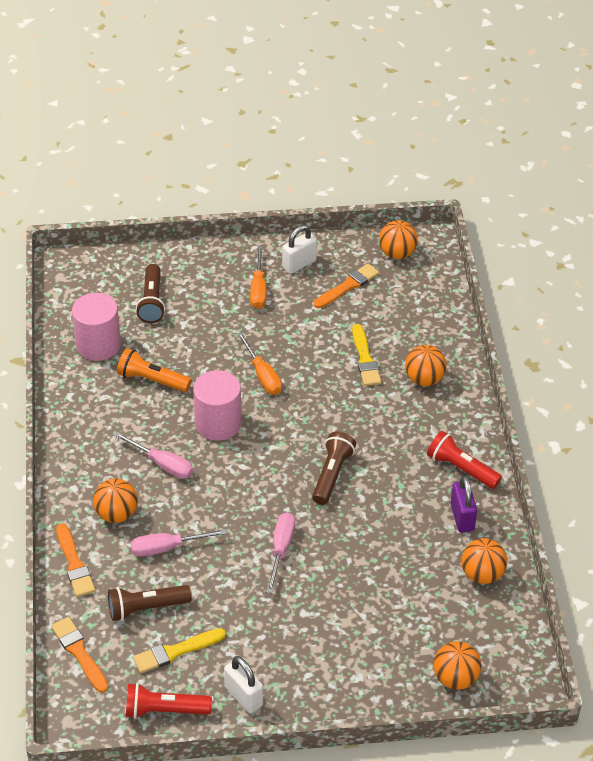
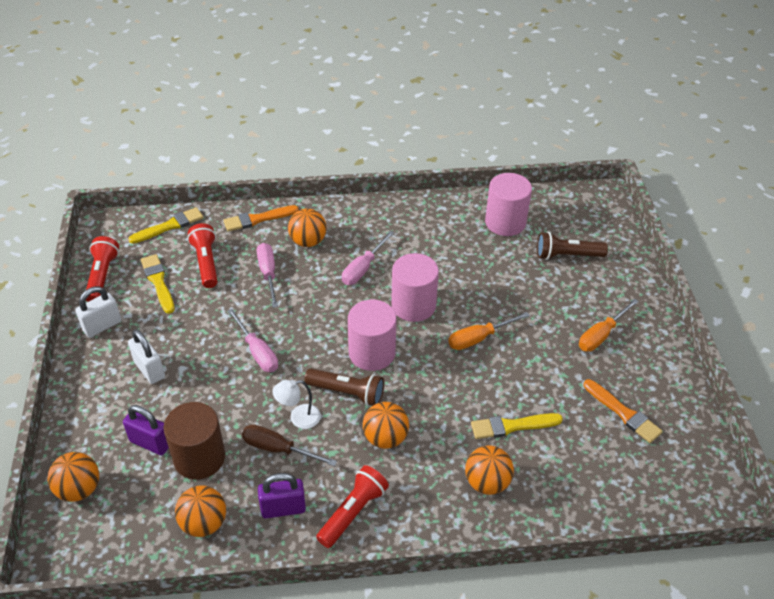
camera: 90 degrees right, 0 degrees up
(79, 653) = (169, 226): orange brush -> yellow brush
(146, 608) = (206, 263): brown flashlight -> red flashlight
(152, 380) = (465, 258): orange flashlight -> none
(258, 289) = (601, 335): orange screwdriver -> orange screwdriver turned 45 degrees counterclockwise
(281, 456) = (372, 353): none -> pink cylinder
(281, 549) = (257, 352): pink screwdriver -> pink screwdriver turned 45 degrees clockwise
(299, 264) = (648, 369): white padlock -> white padlock (149, 370)
(363, 511) = (298, 418): none -> white lamp
(397, 253) = (690, 464): orange ball -> orange ball (385, 438)
(398, 627) = (150, 443): none -> purple padlock
(399, 525) = (278, 449): none -> brown screwdriver
(413, 585) = (199, 457): none -> brown cylinder

